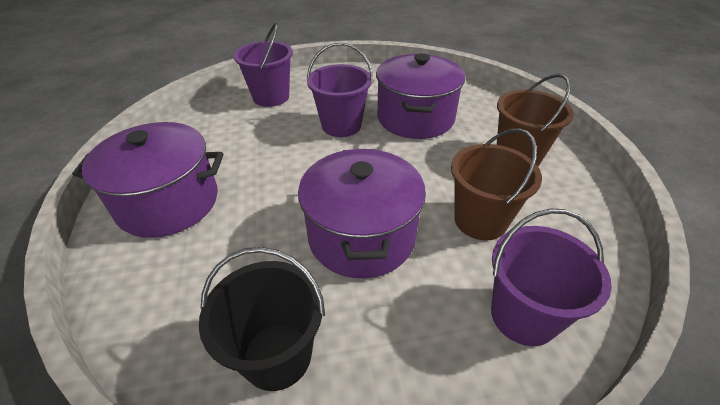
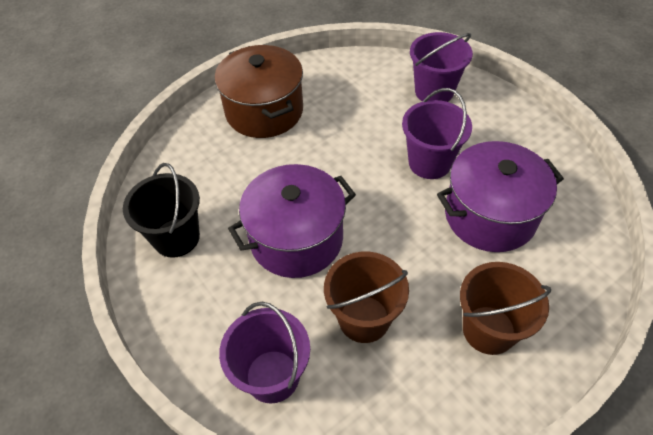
camera: 65 degrees right, 10 degrees up
(168, 202) = (264, 111): purple pot -> brown pot

